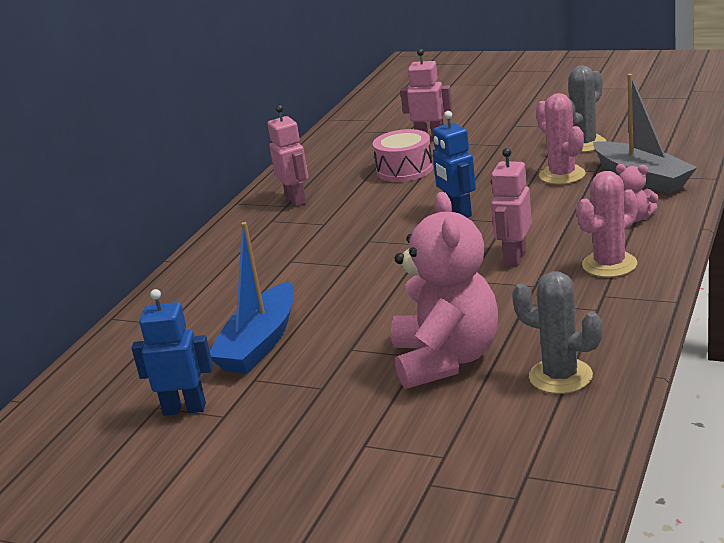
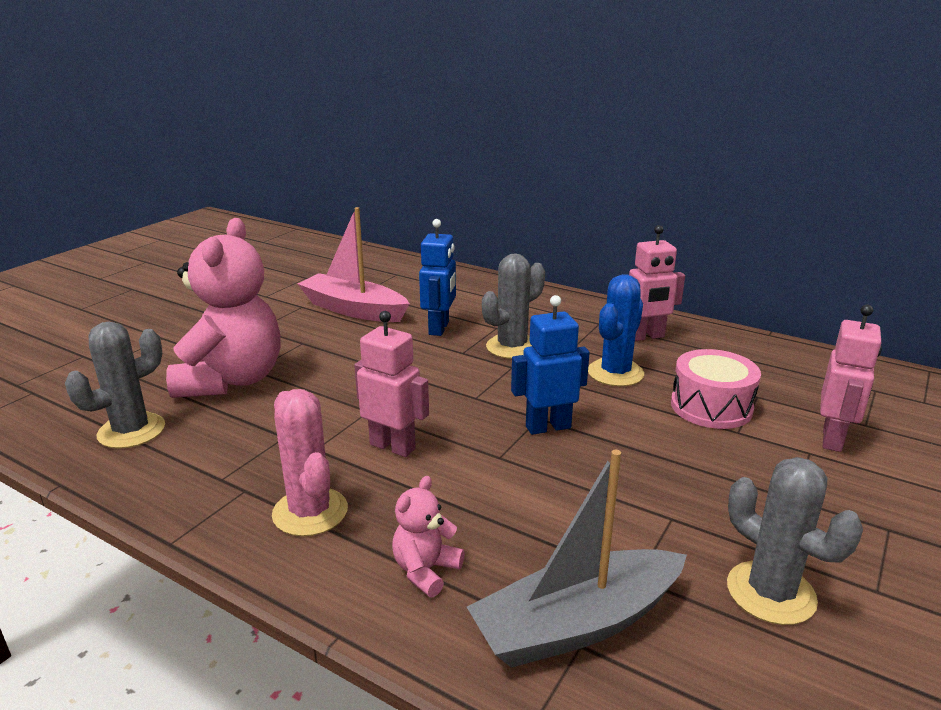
camera: 95 degrees right, 0 degrees up
(184, 409) = (291, 284): blue robot -> blue robot (439, 328)
(260, 343) = (353, 309): blue boat -> pink boat
(331, 246) = (512, 347): none -> grey cactus
(365, 202) = (615, 373): none -> blue cactus
(446, 360) = (232, 380): pink teddy bear -> pink teddy bear turned 90 degrees counterclockwise
(562, 175) = (632, 535): pink cactus -> none

